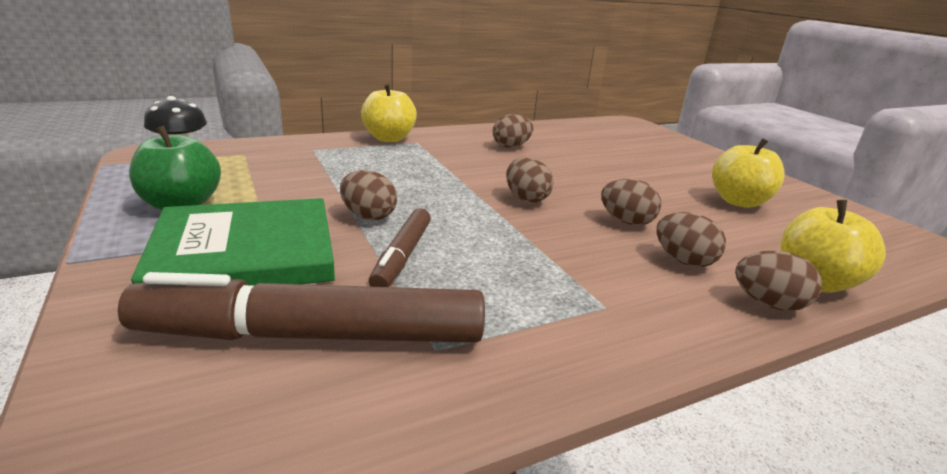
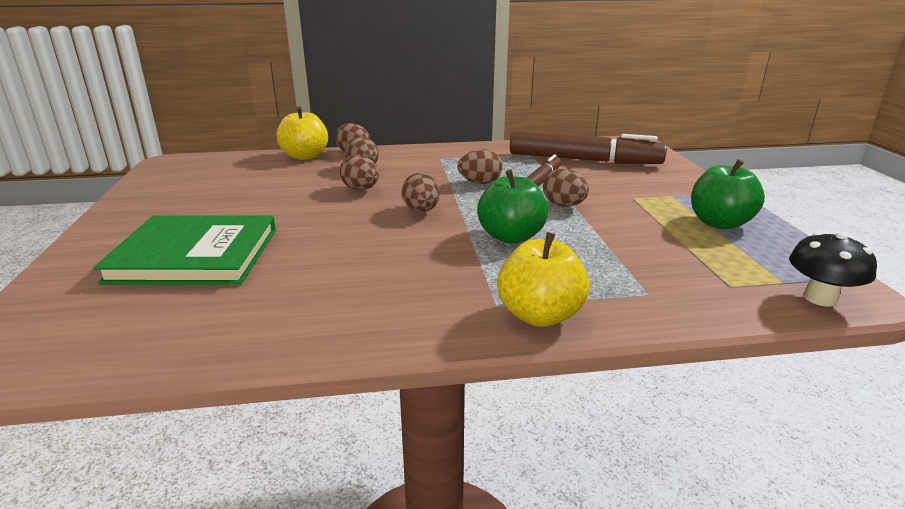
camera: 160 degrees left, 0 degrees up
(245, 252) = (639, 190): green book -> green book (195, 255)
(421, 179) = (511, 236): none -> green apple
(511, 146) = (357, 285): brown egg -> brown egg (480, 183)
(738, 201) = (224, 196): yellow apple -> none

